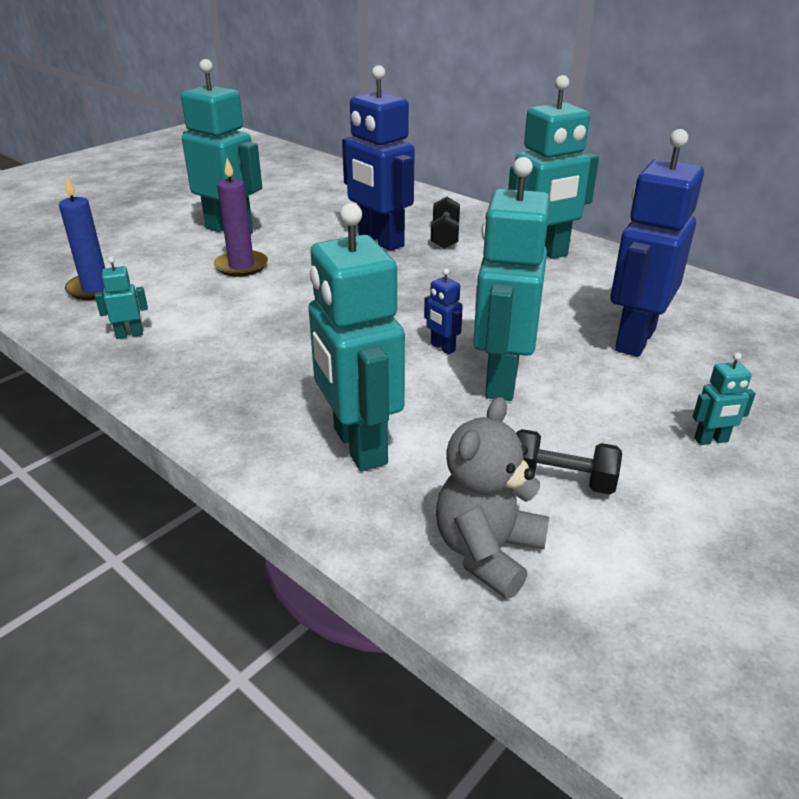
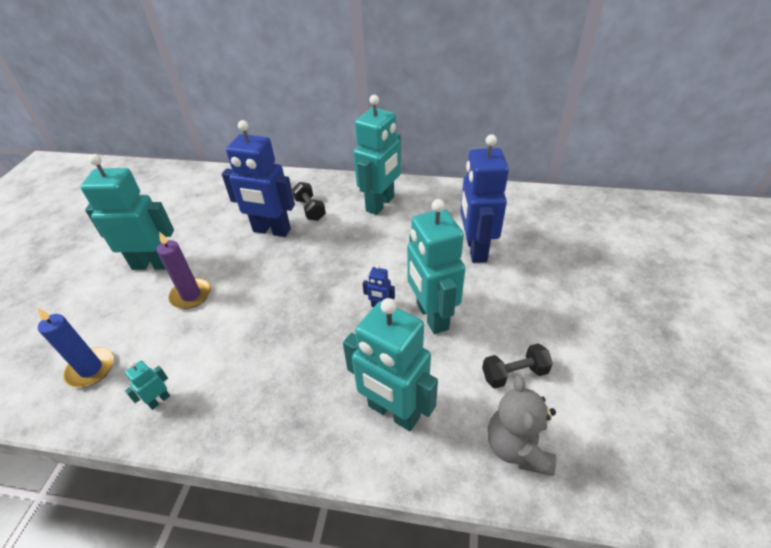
camera: 30 degrees left, 10 degrees up
(711, 440) = (559, 305): turquoise robot -> none

